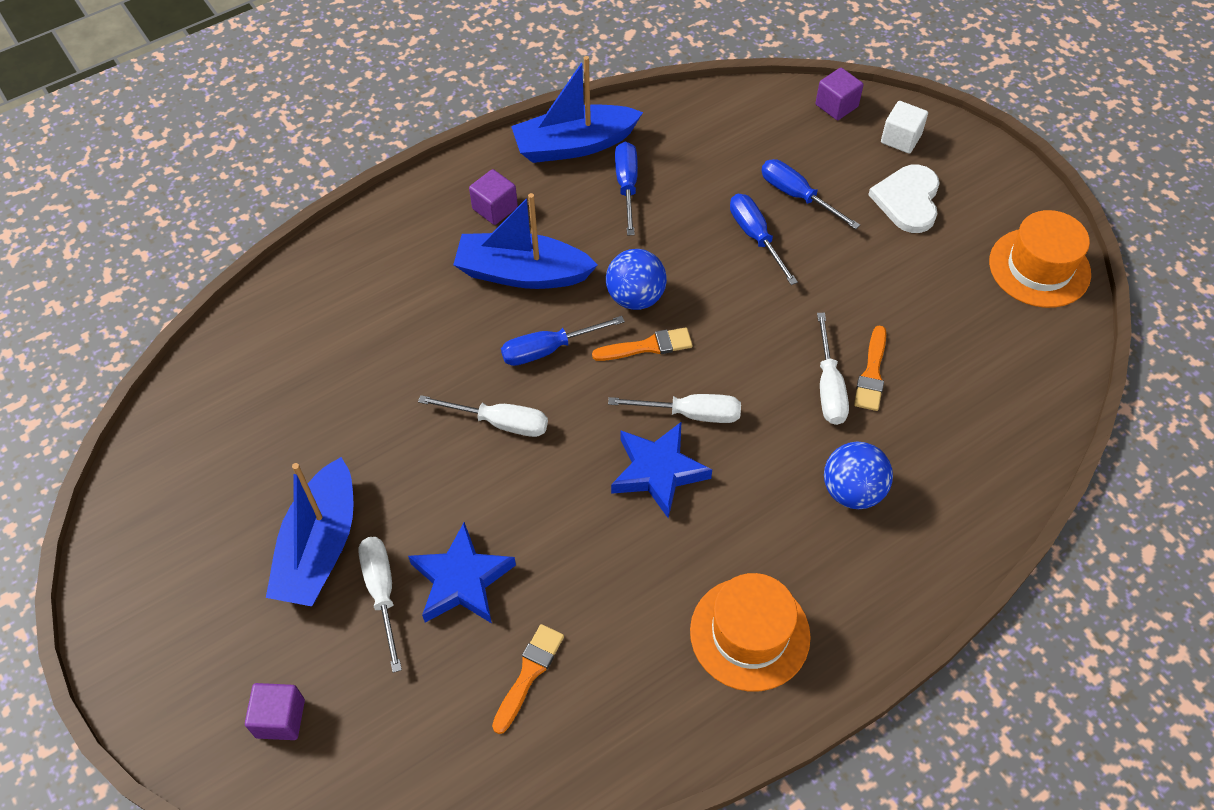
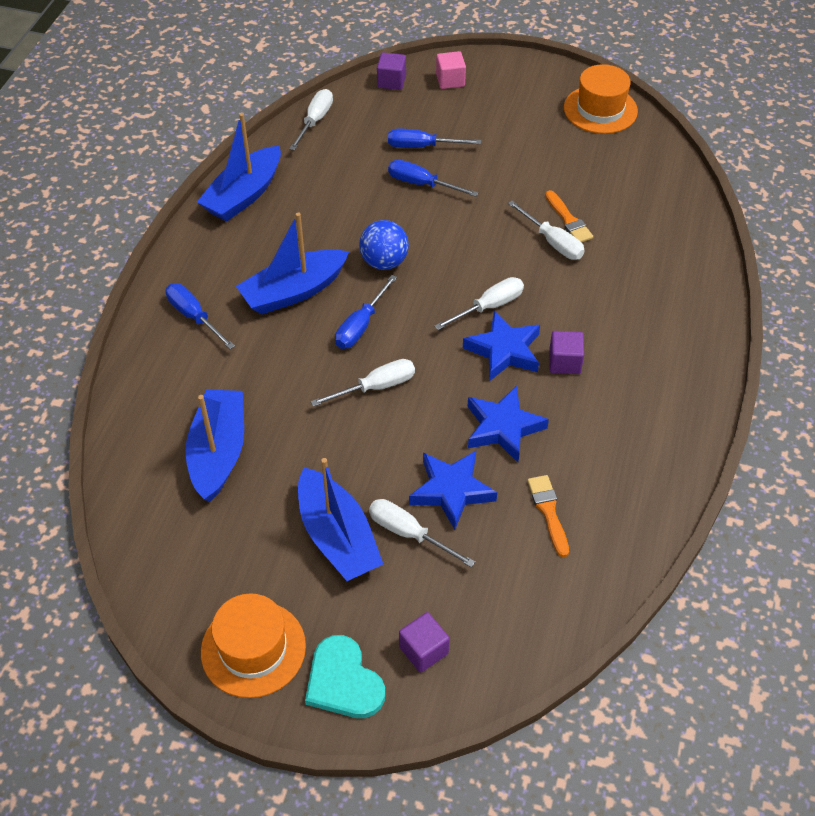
camera: 40 degrees left, 5 degrees down
(189, 690) = (343, 681): none -> turquoise heart
(305, 388) = (218, 452): none -> blue boat
(495, 208) = (231, 264): purple cube -> purple cube (564, 362)
(575, 552) = (503, 427): none -> blue star
(627, 186) = (307, 200): blue screwdriver -> blue screwdriver (194, 317)
(648, 346) = (422, 285): orange brush -> none
(716, 106) = (315, 121): none -> white screwdriver
(749, 633) = (647, 401): orange hat -> orange hat (253, 649)
(852, 491) = (623, 289): blue ball -> none
(901, 139) = (450, 80): white cube -> pink cube
(908, 200) = (490, 113): white heart -> none

